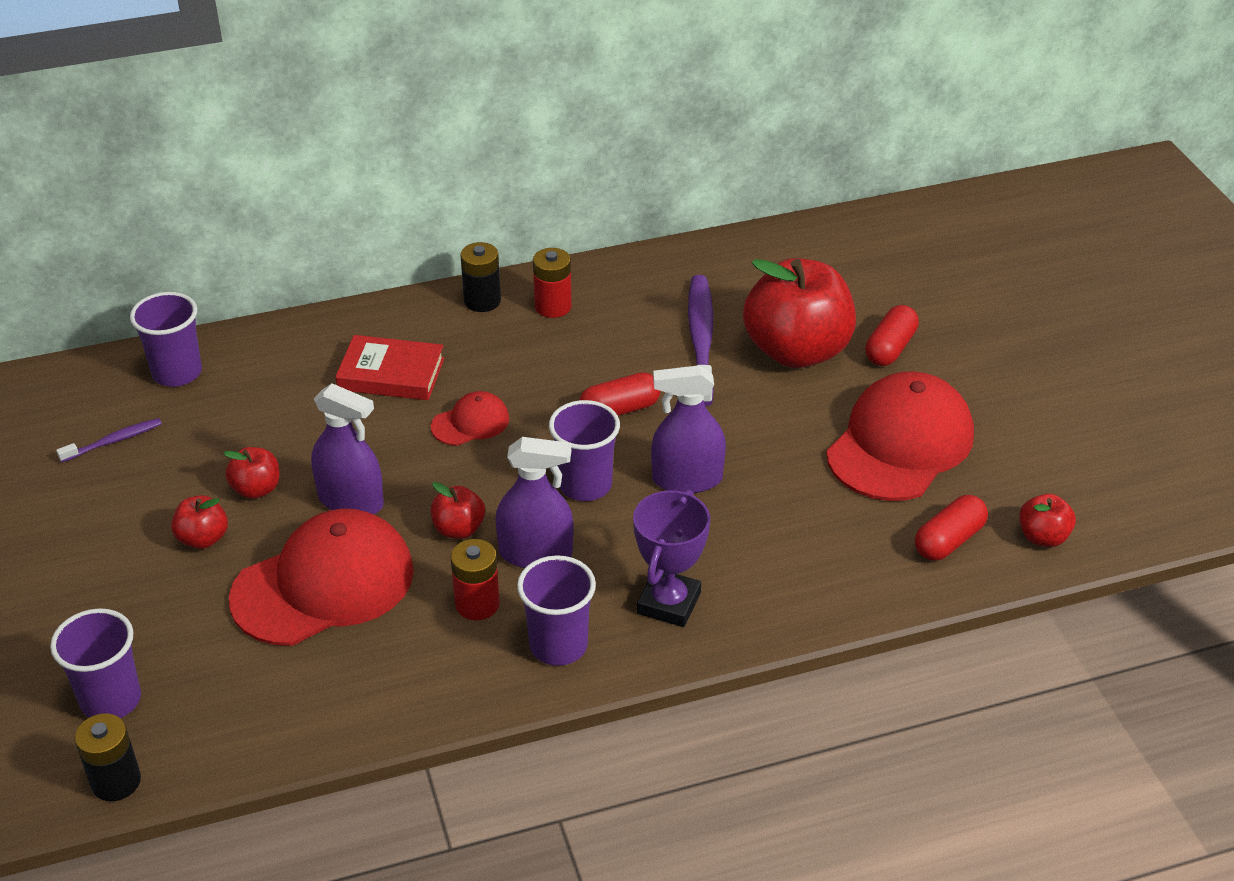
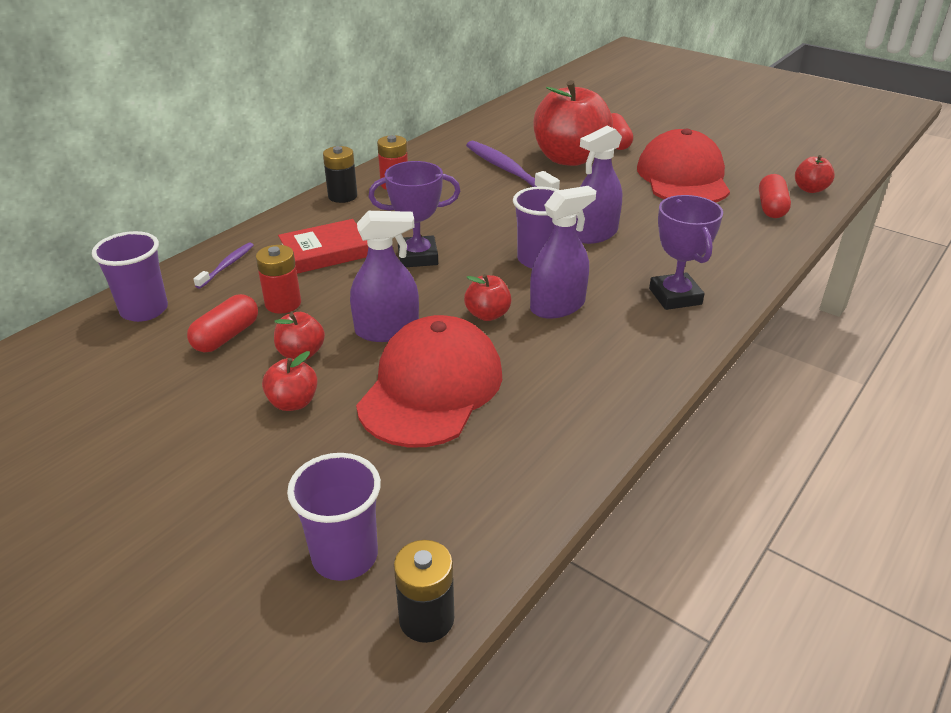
camera: 35 degrees left, 5 degrees down
(114, 441) = (133, 372): purple toothbrush -> purple toothbrush (227, 265)
(470, 422) = (417, 257): red cap -> purple trophy
(477, 604) = (558, 350): red battery -> red battery (283, 303)
(558, 645) = (643, 348): purple cup -> none
(619, 409) = (506, 217): red capsule -> red capsule (226, 336)

